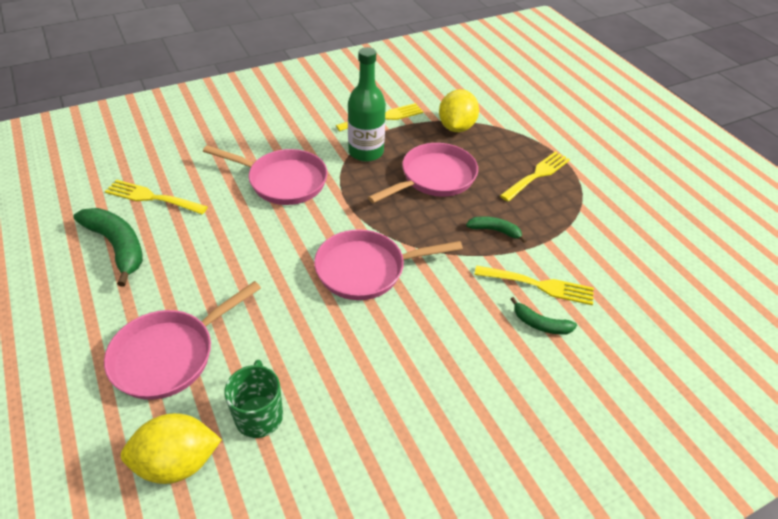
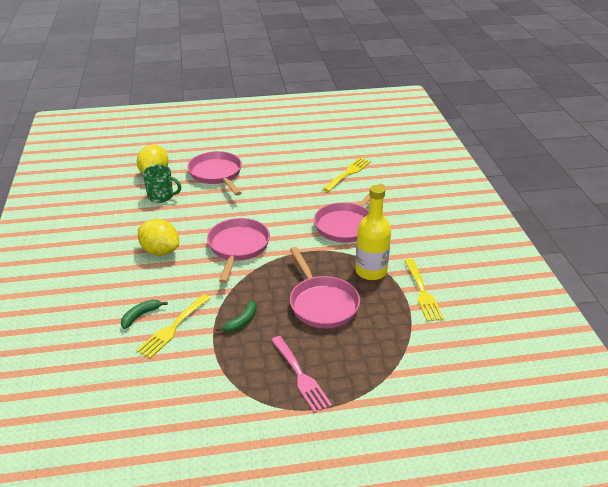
camera: 110 degrees right, 10 degrees down
(117, 246) = (307, 161): green banana -> none
(366, 152) = (371, 271): green bottle -> yellow bottle
(456, 127) = (395, 339): yellow lemon -> yellow lemon (160, 251)
(537, 175) = (301, 376): yellow fork -> pink fork

